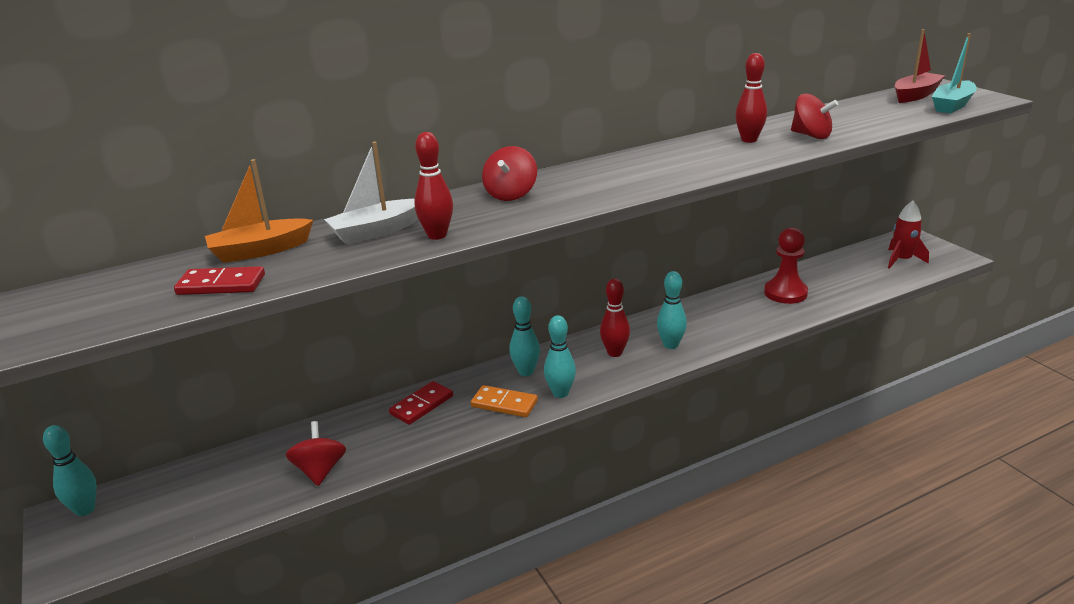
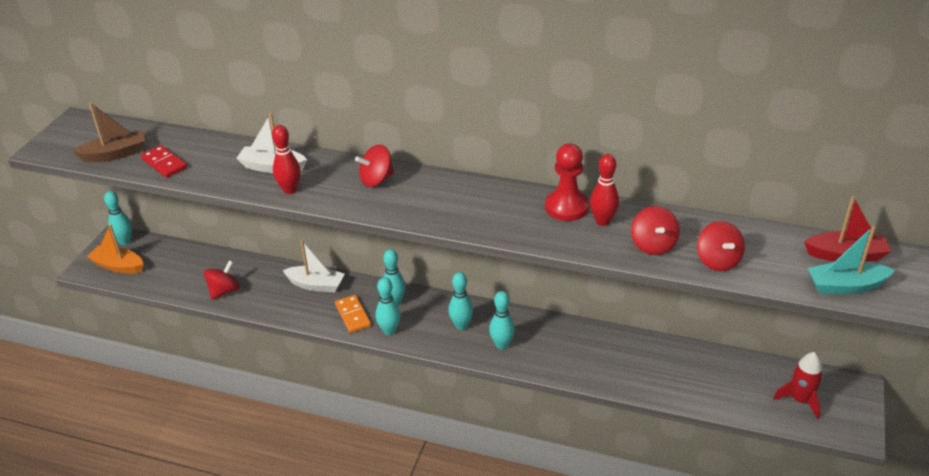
camera: 45 degrees right, 10 degrees up
(121, 309) = (115, 154): none -> brown boat
(260, 251) = (210, 148): orange boat -> orange boat (118, 266)
(421, 405) = (316, 285): red domino -> white boat
(615, 353) = (461, 325): red bowling pin -> turquoise bowling pin
(785, 293) = (649, 362): red pawn -> red pawn (566, 207)
(865, 125) = (717, 261): none -> red spinning top

